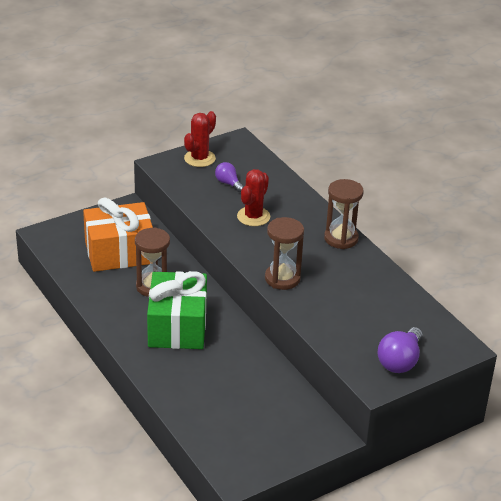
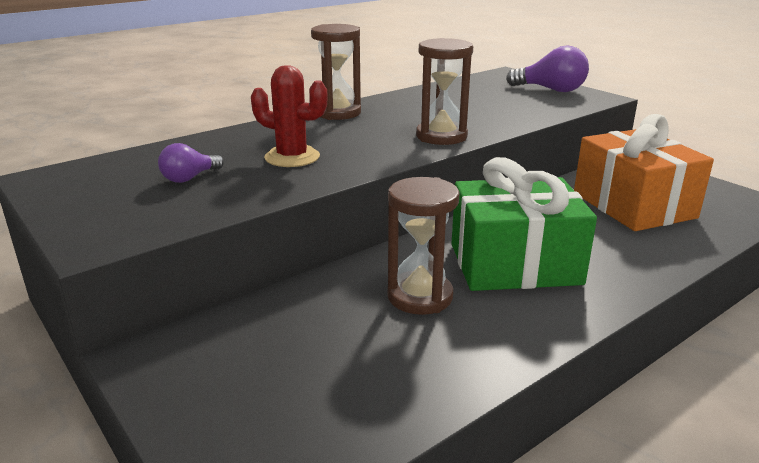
camera: 95 degrees left, 10 degrees down
(119, 252) = (319, 348): orange gift -> orange gift (633, 205)
(199, 158) = (92, 205): red cactus -> none

